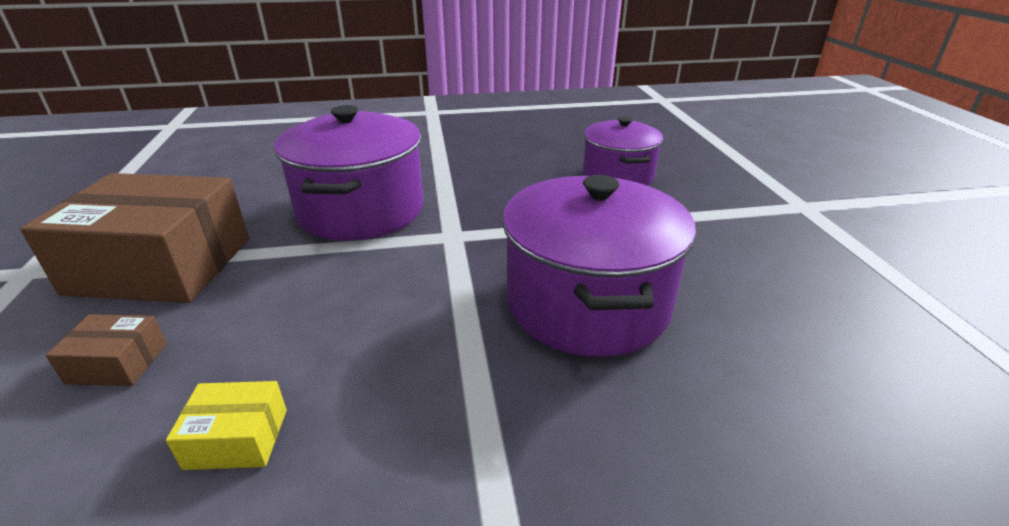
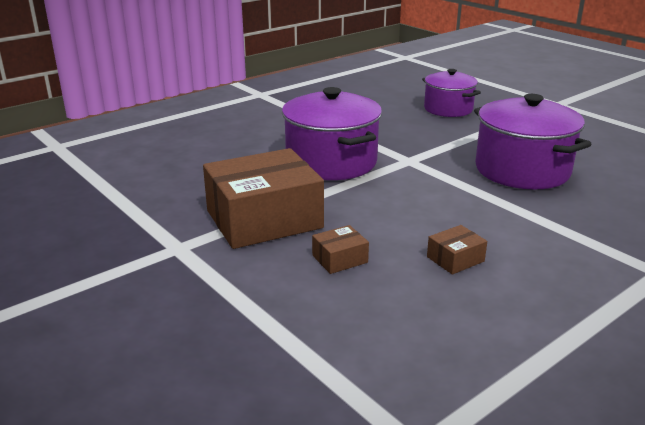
camera: 30 degrees left, 5 degrees down
(237, 439) = (455, 259): yellow box -> brown box

